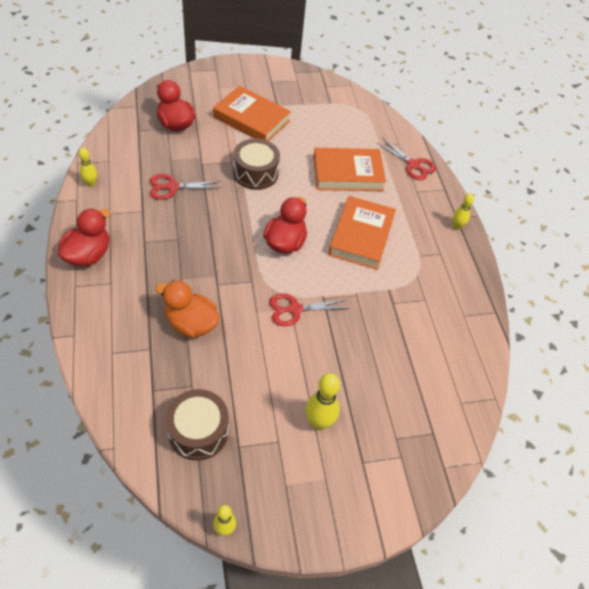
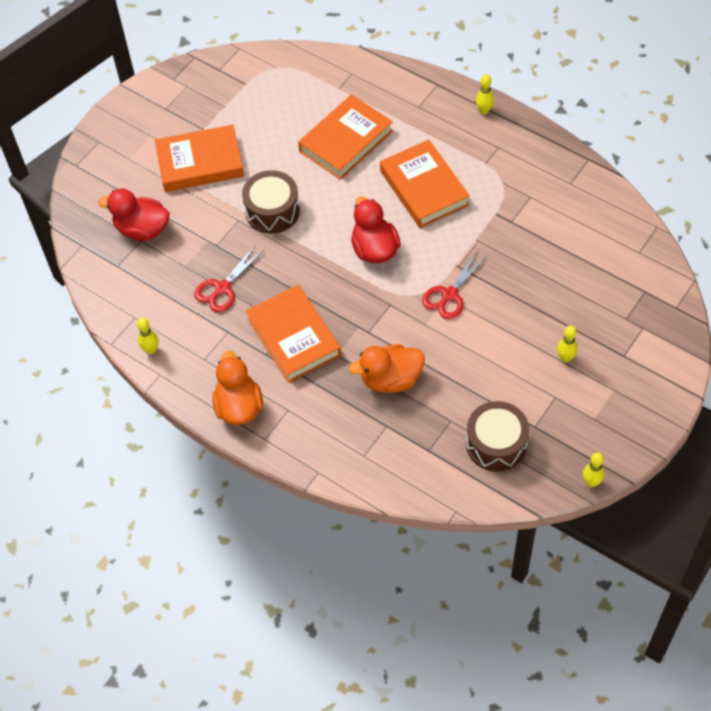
camera: 35 degrees left, 5 degrees up
(88, 255) = (239, 406): red duck -> orange duck
(172, 247) = (294, 337): none -> orange book
(319, 422) = (565, 358): yellow bowling pin -> yellow bowling pin, size x0.61
(413, 165) = (387, 83): red scissors -> none

